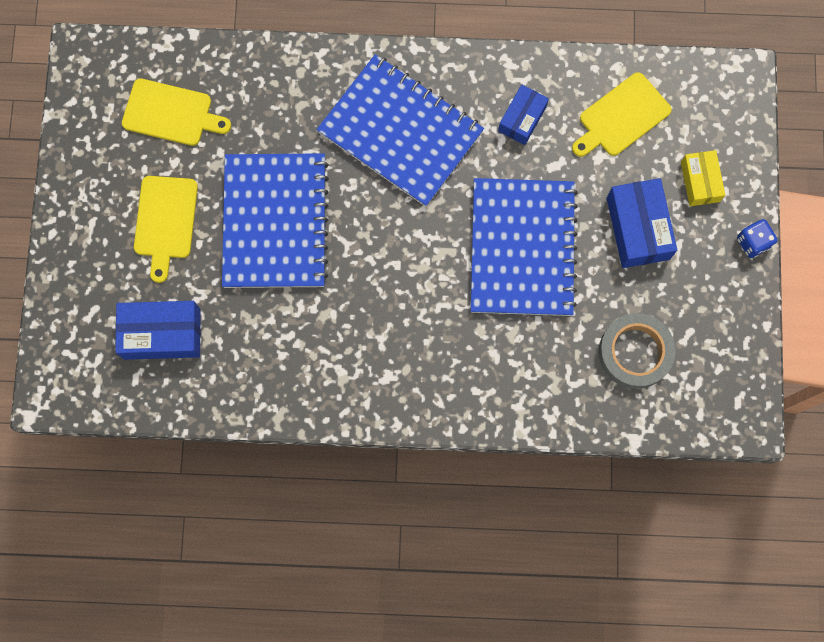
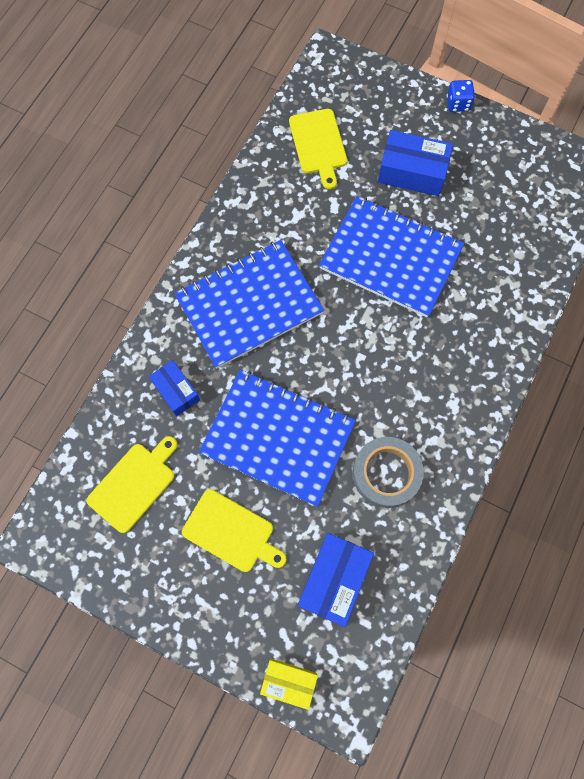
camera: 65 degrees left, 5 degrees down
(522, 119) = (284, 212): blue box -> blue box (176, 391)
(635, 352) = (509, 217): grey tape -> grey tape (386, 473)
(700, 182) = (395, 116): yellow box -> yellow box (289, 682)

